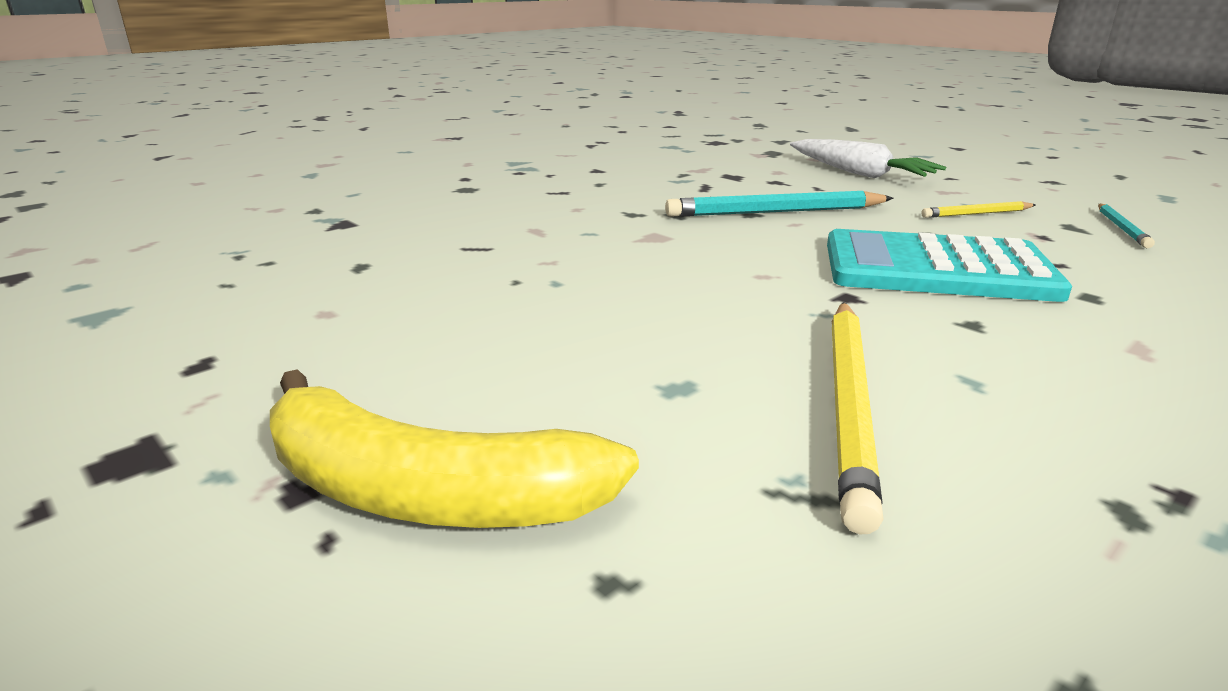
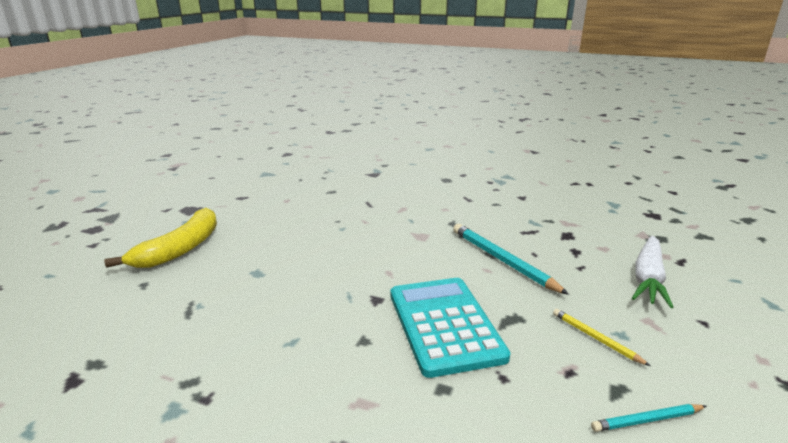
camera: 65 degrees right, 0 degrees up
(425, 492) = (180, 248): yellow banana -> yellow banana turned 150 degrees counterclockwise
(849, 404) = (256, 310): yellow pencil -> none

